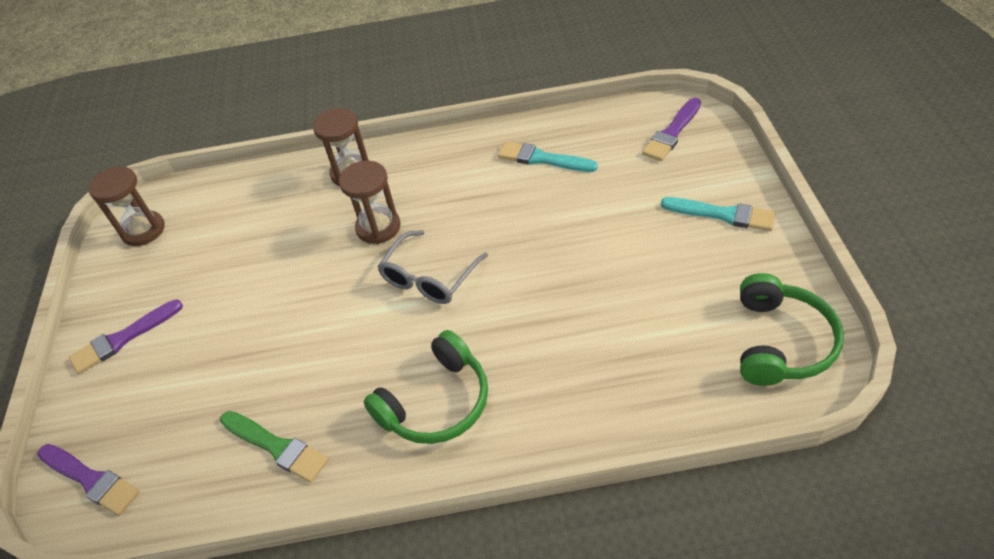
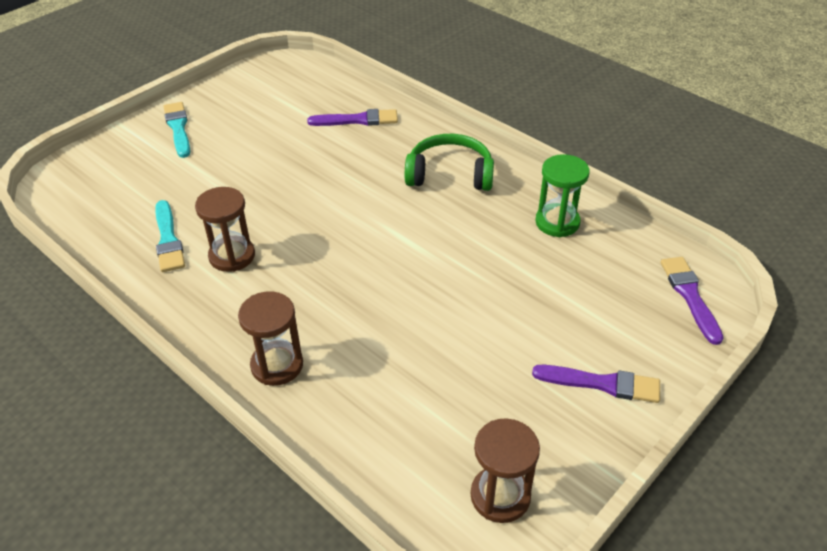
camera: 135 degrees left, 5 degrees down
(276, 447) = (557, 222): green brush -> green hourglass
(378, 227) = (331, 296): brown hourglass -> brown hourglass (232, 256)
(429, 277) = (357, 233): grey glasses -> none
(672, 133) = (88, 182): purple brush -> purple brush (358, 120)
(781, 342) = (277, 77): green headphones -> none

